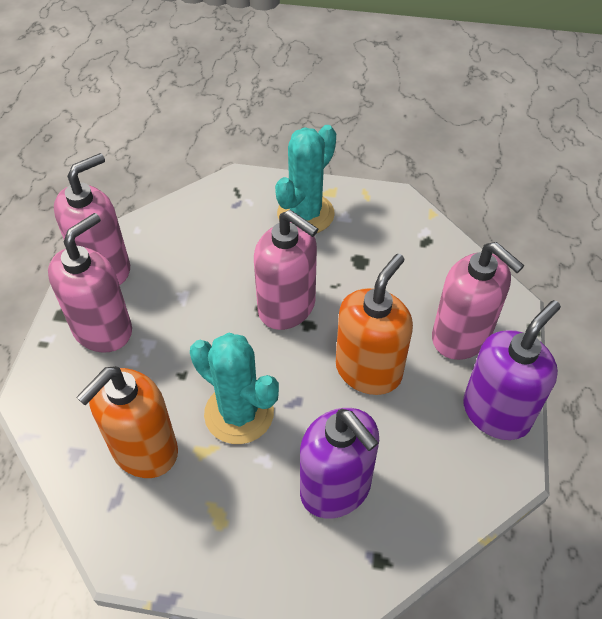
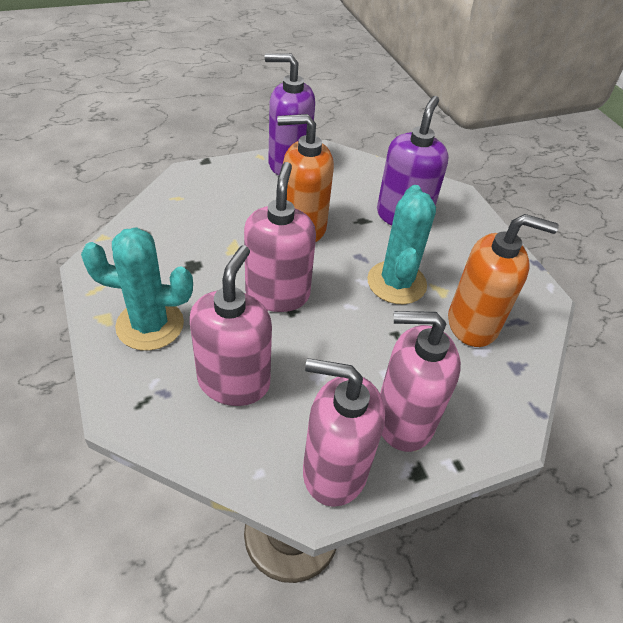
camera: 125 degrees left, 5 degrees down
(461, 336) = (236, 190): pink soap dispenser -> pink soap dispenser (234, 381)

